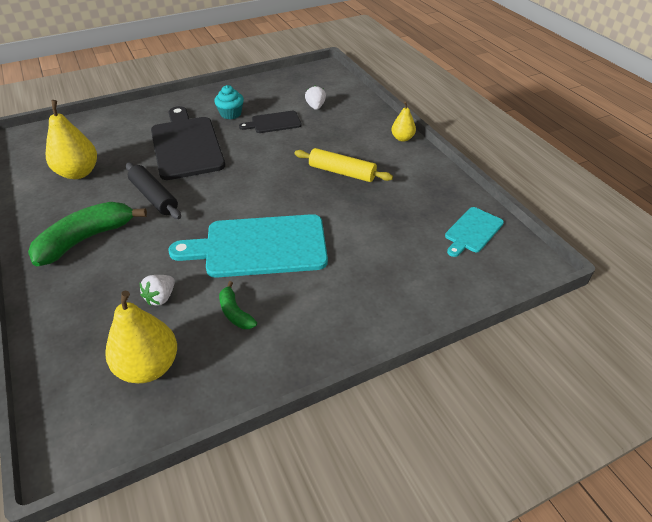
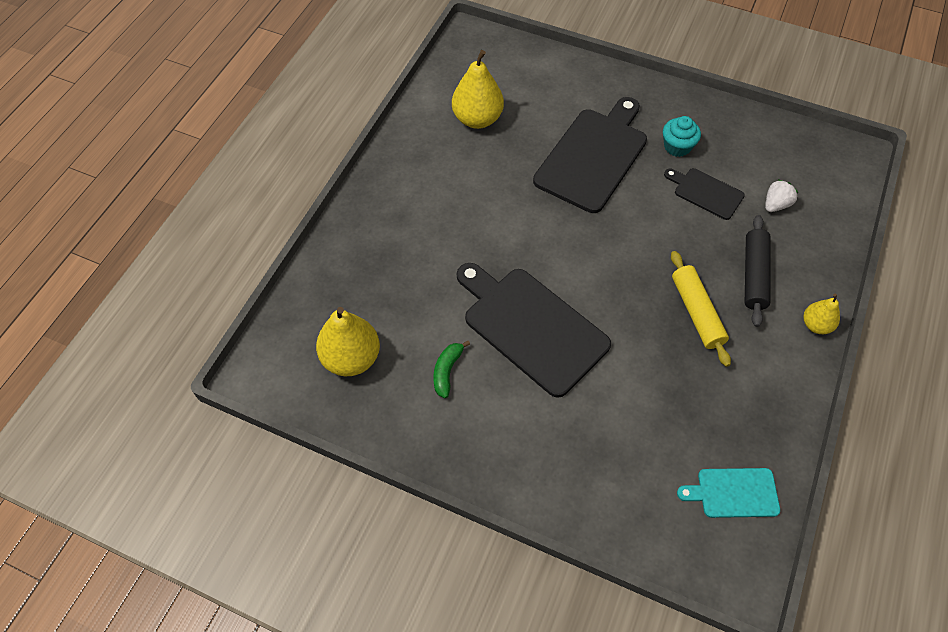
camera: 50 degrees right, 15 degrees up
(86, 239) = (418, 200): green banana -> none
(154, 197) = (507, 198): black rolling pin -> black rolling pin (754, 275)
(161, 297) = (414, 306): white strawberry -> none
(259, 246) = (531, 327): turquoise cutting board -> black cutting board

